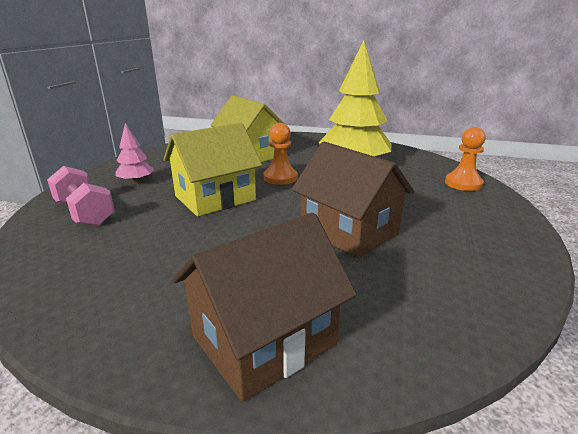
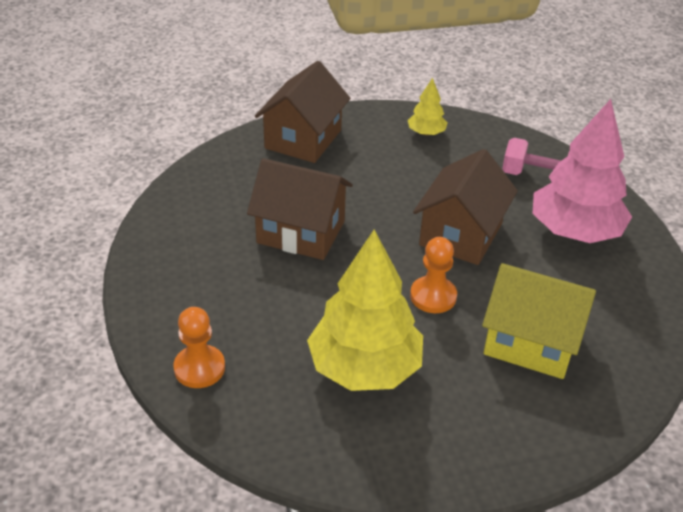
camera: 150 degrees right, 15 degrees up
(95, 289) = (426, 133): none -> yellow tree
(136, 181) = (574, 231): pink tree -> pink tree, size x2.15
(215, 198) = (460, 234): yellow house -> brown house

